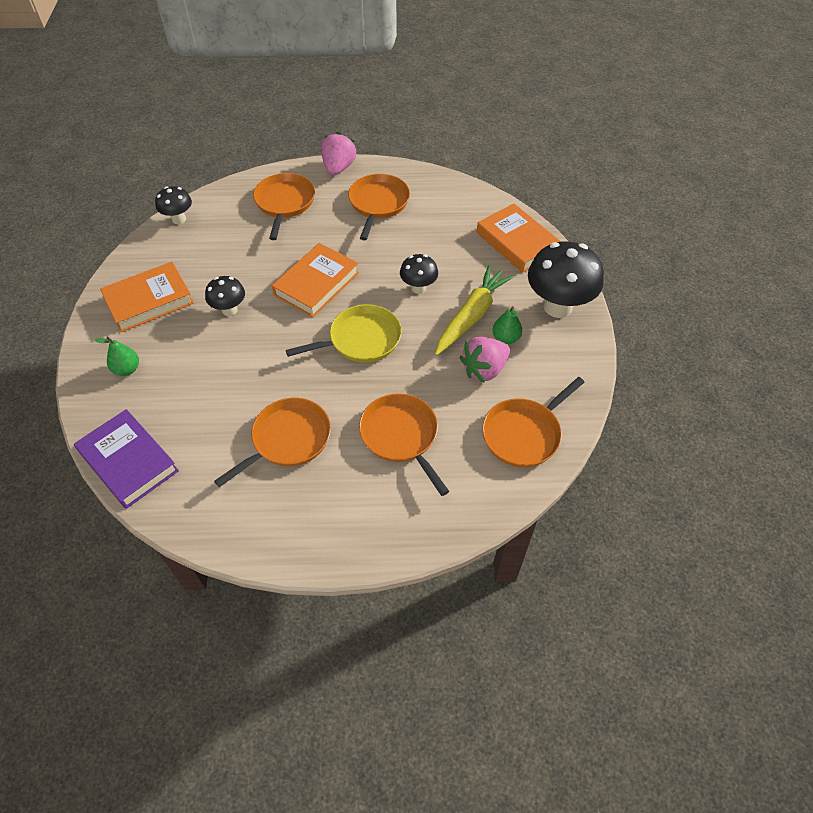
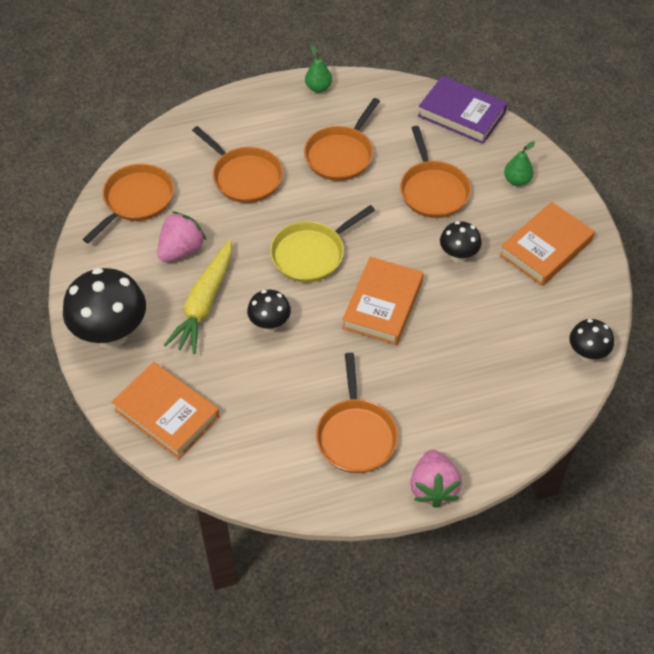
camera: 165 degrees right, 0 degrees up
(284, 203) = (474, 409): orange pan -> orange pan (433, 190)
(505, 338) = (164, 286): green pear -> green pear (318, 88)

